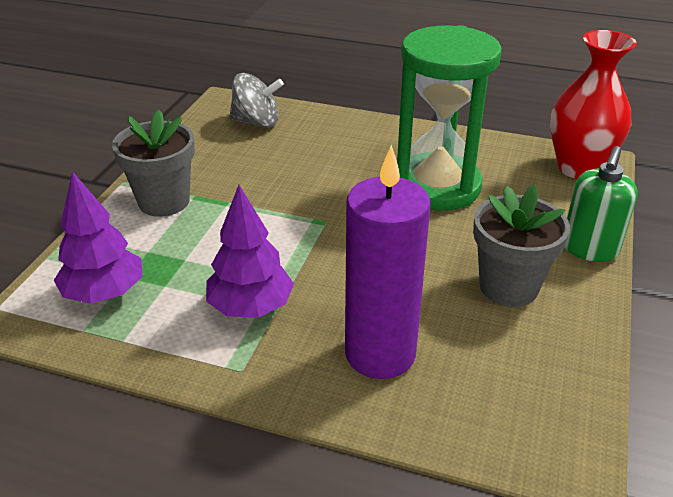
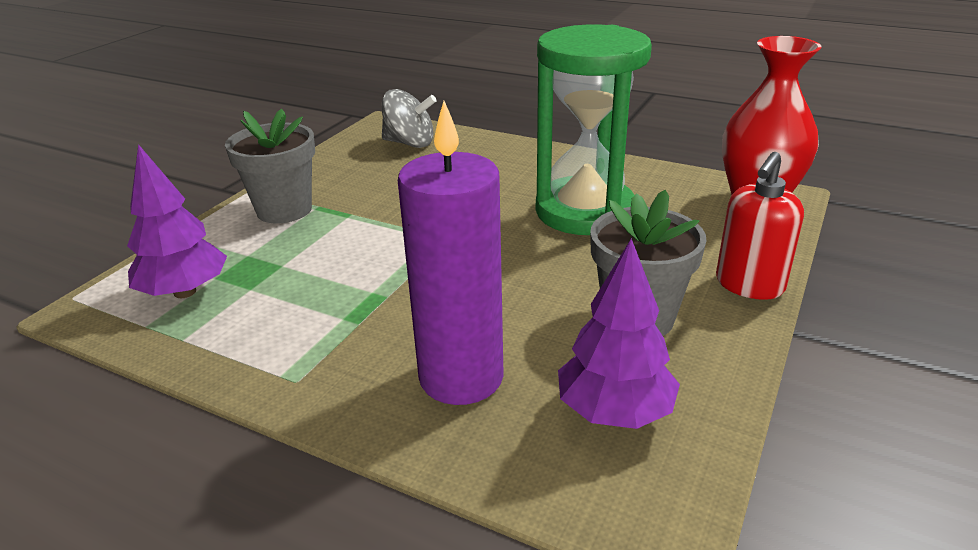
camera: 10 degrees right, 5 degrees down
(251, 307) = (333, 317): purple tree -> purple tree (614, 412)
(589, 249) = (749, 285): green soap dispenser -> red soap dispenser

